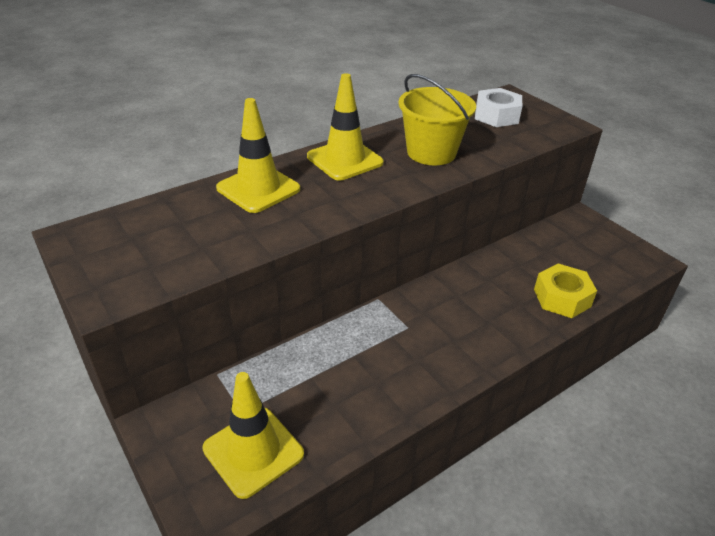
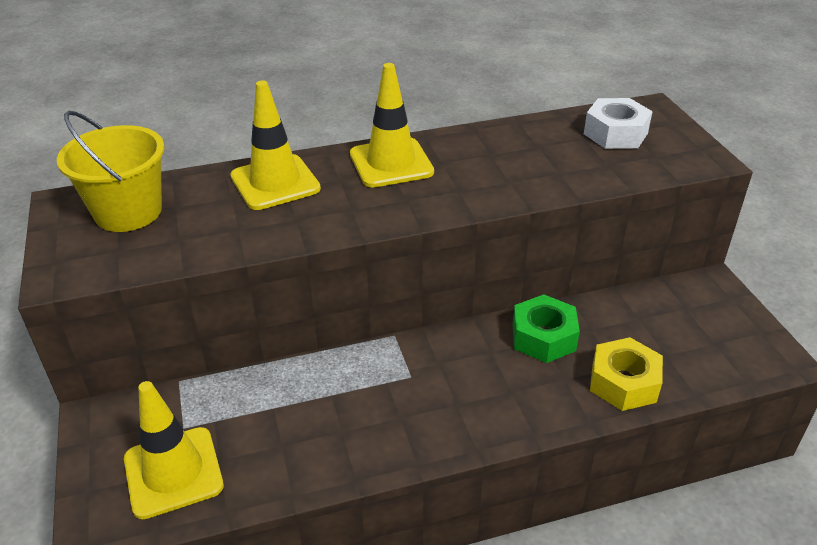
camera: 20 degrees right, 0 degrees up
(431, 152) = (500, 169): yellow bucket -> yellow bucket (128, 212)
(489, 277) = (543, 337): none -> green nut

